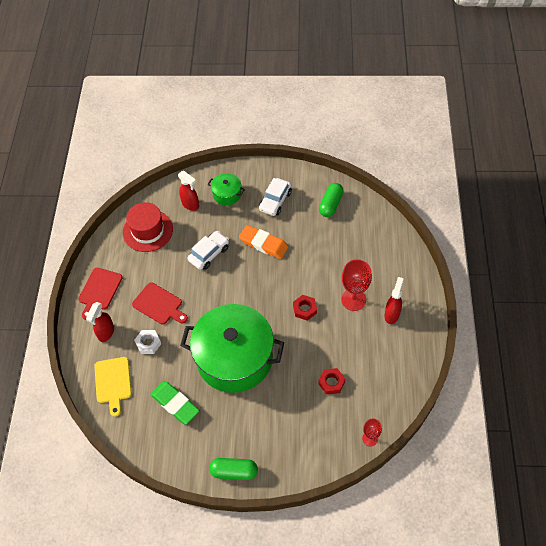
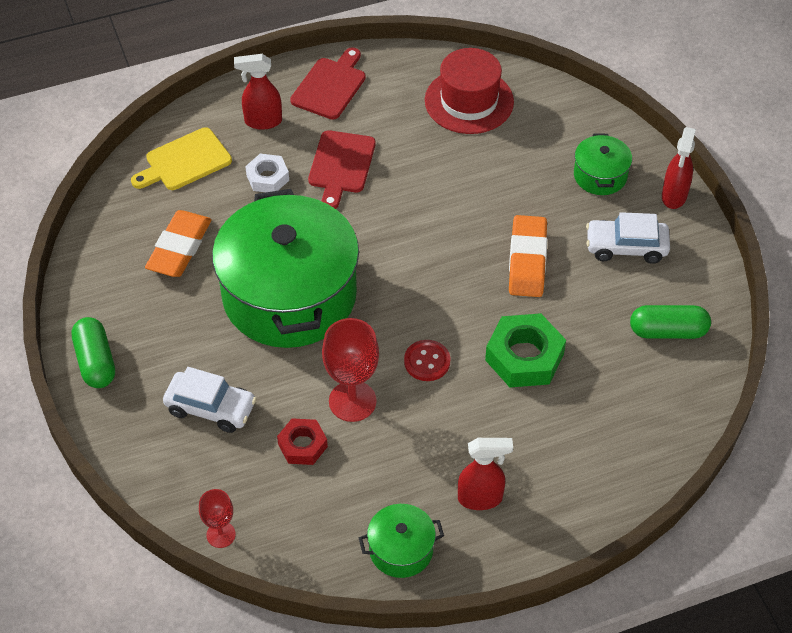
camera: 65 degrees right, 5 degrees down
(99, 291) = (330, 86): red cutting board -> red cutting board turned 120 degrees clockwise
(175, 404) = (179, 248): green eraser -> orange eraser
(190, 205) = (550, 136): red spray bottle -> red spray bottle (674, 196)
(209, 254) = (467, 194): white car -> white car (211, 408)
(305, 309) = (427, 361): red nut -> red button
(320, 267) = (524, 357): none -> green nut
(353, 300) = (482, 429): red goblet -> red goblet (352, 401)
(407, 358) = (401, 550): none -> green pot

